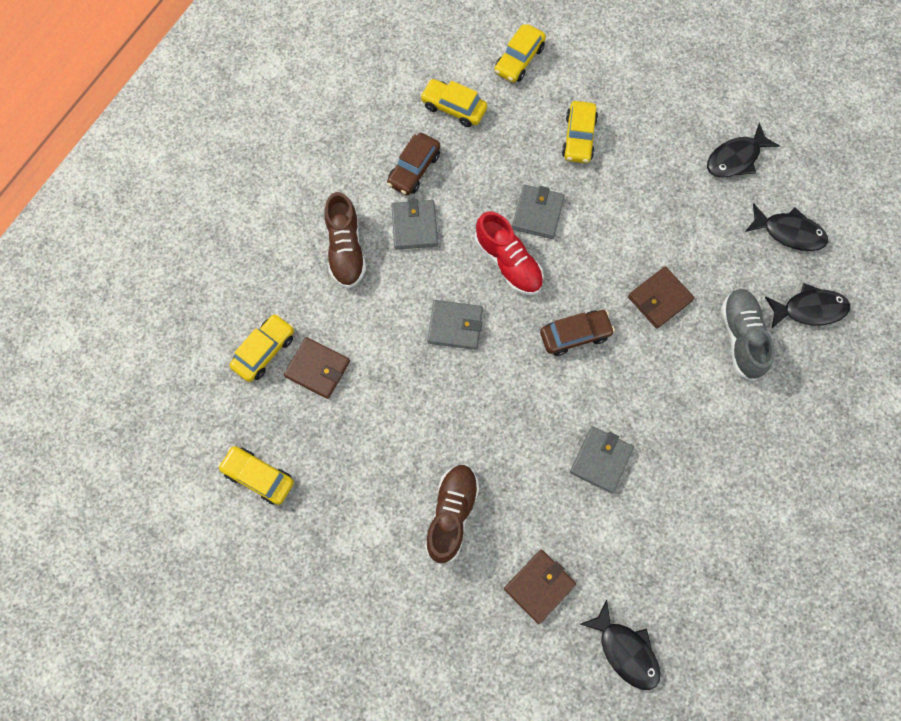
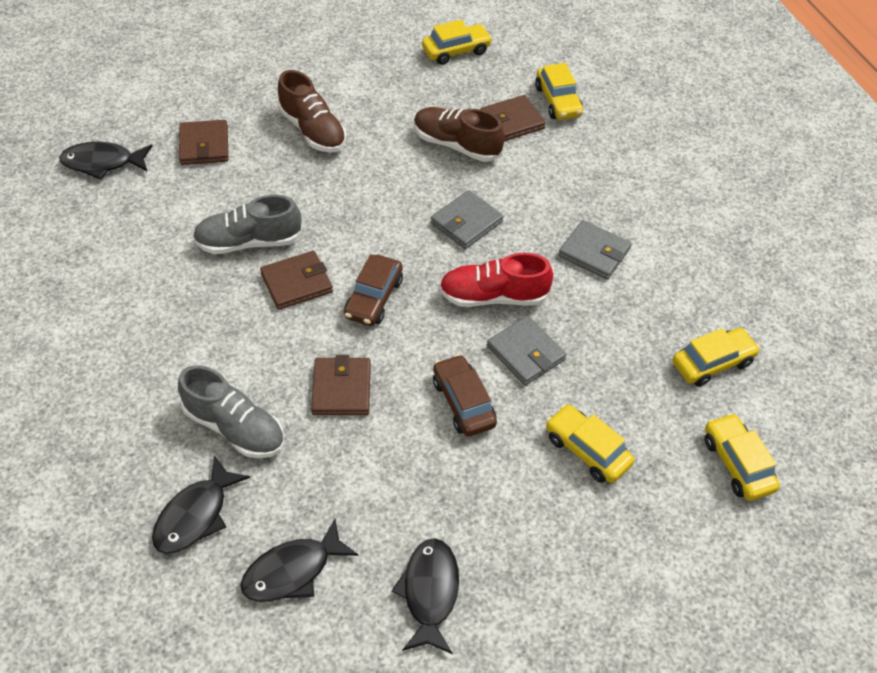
camera: 125 degrees right, 20 degrees down
(346, 249) = (610, 194): brown shoe -> brown shoe (456, 145)
(414, 169) = (659, 288): brown car -> brown car (463, 403)
(601, 460) = (249, 242): grey wallet -> grey shoe
(606, 395) = (297, 283): none -> brown wallet

